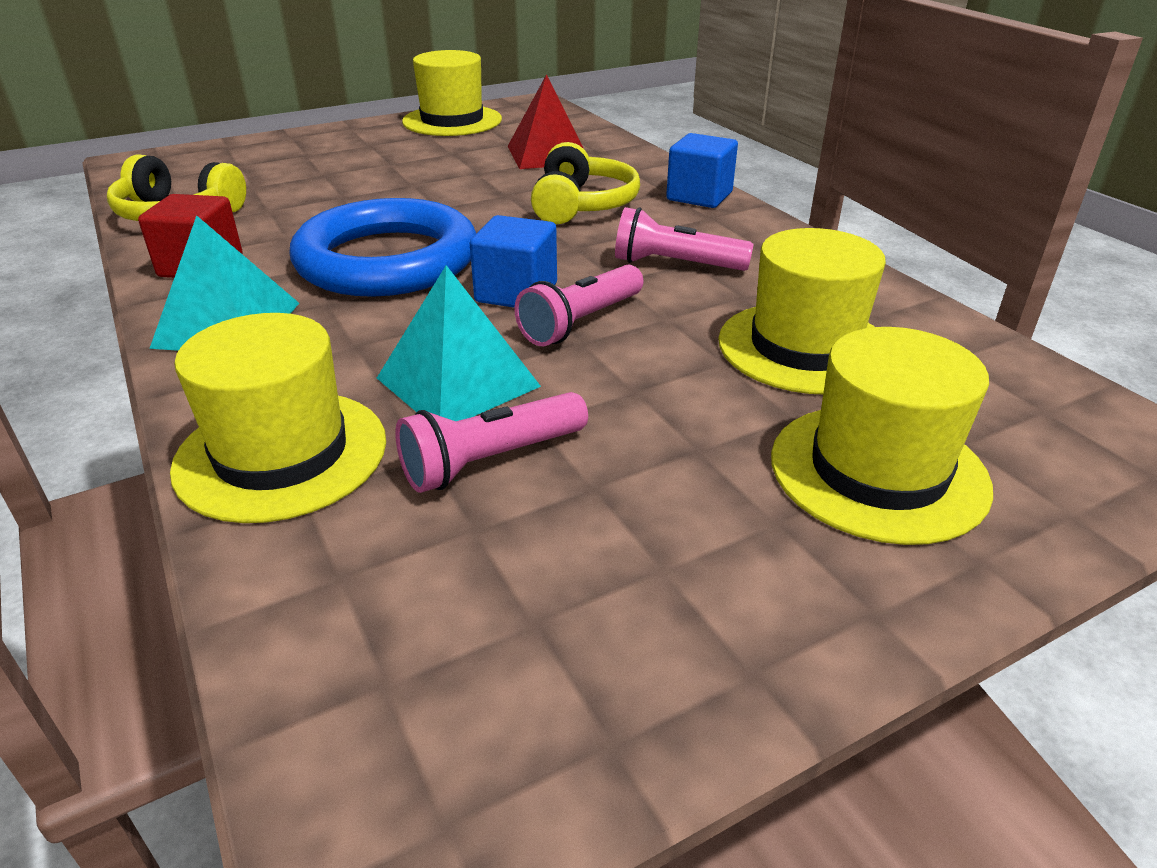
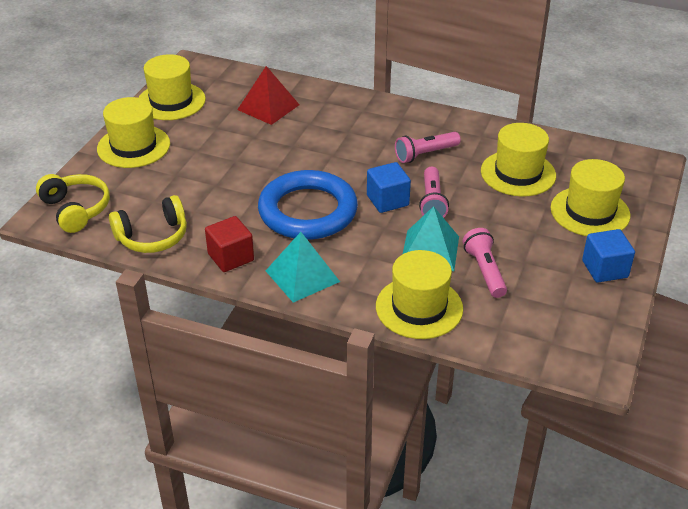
camera: 40 degrees left, 5 degrees up
(337, 140) = (133, 146): none -> yellow hat
(491, 460) = (484, 271): pink flashlight -> pink flashlight turned 150 degrees clockwise
(582, 205) = (338, 136): yellow headphones -> yellow headphones (76, 210)
(699, 196) = (380, 106): blue cube -> blue cube (604, 269)

